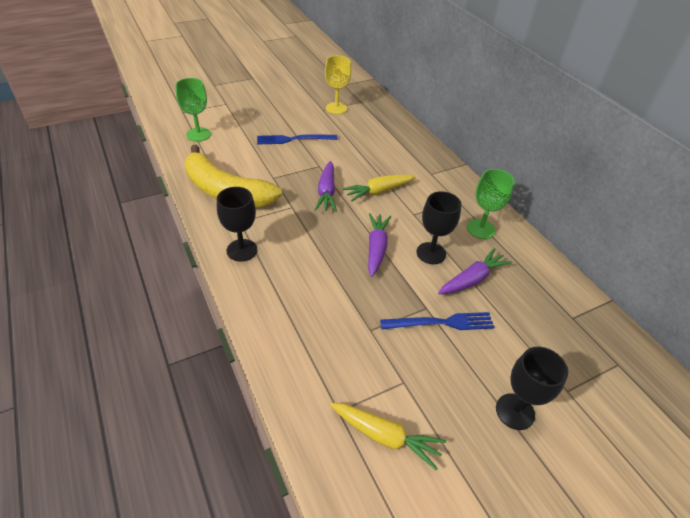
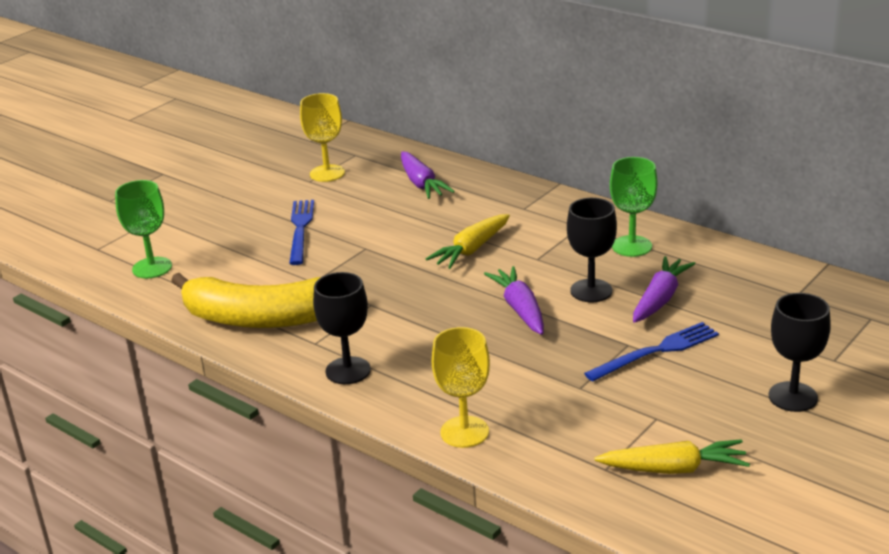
camera: 20 degrees left, 15 degrees down
(272, 332) = (464, 432): none -> yellow goblet
(294, 139) = (300, 229): blue fork -> blue fork turned 120 degrees clockwise
(326, 192) = (403, 273): purple carrot -> purple carrot (421, 184)

